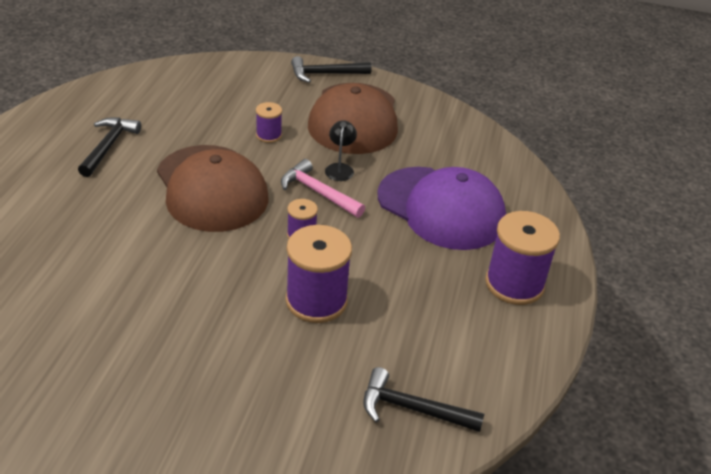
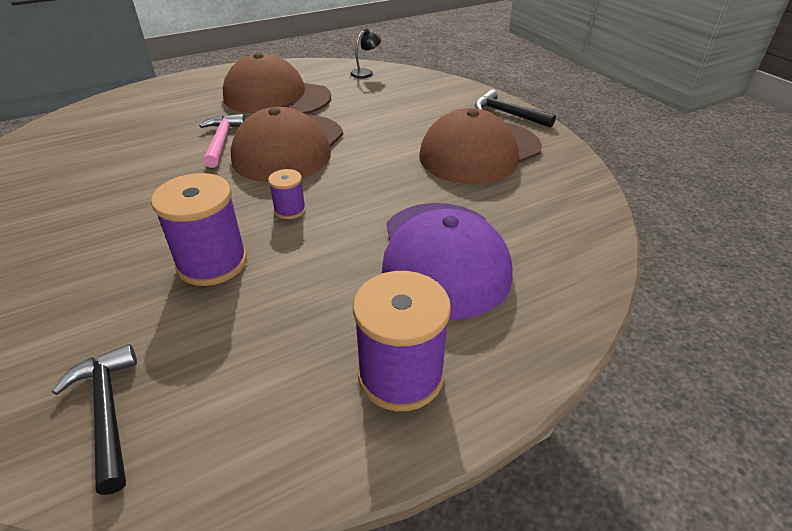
camera: 50 degrees right, 0 degrees up
(108, 146) = (276, 97): black hammer -> brown cap
(268, 135) = (389, 134): purple spool -> none
(318, 192) = (356, 188): pink hammer -> pink hammer (221, 141)
(340, 168) = (405, 180): black lamp -> black lamp (366, 72)

